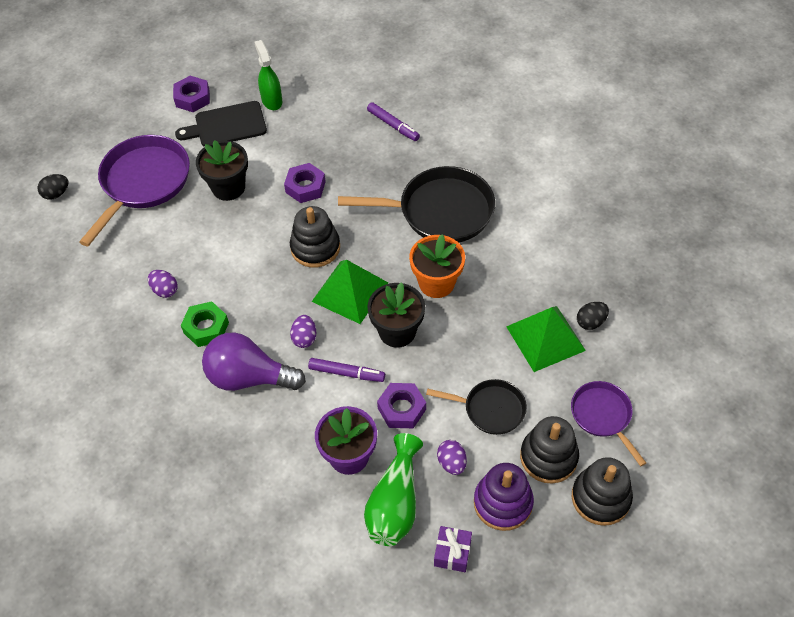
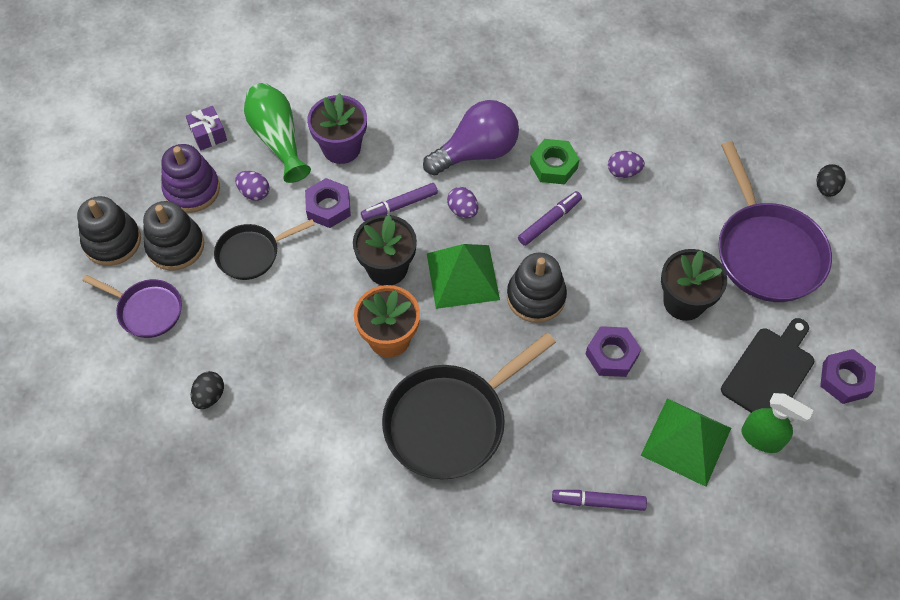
camera: 140 degrees right, 5 degrees up
(254, 290) = (549, 222): none -> purple marker
(545, 338) = (244, 350): green pyramid -> green pyramid (686, 441)

